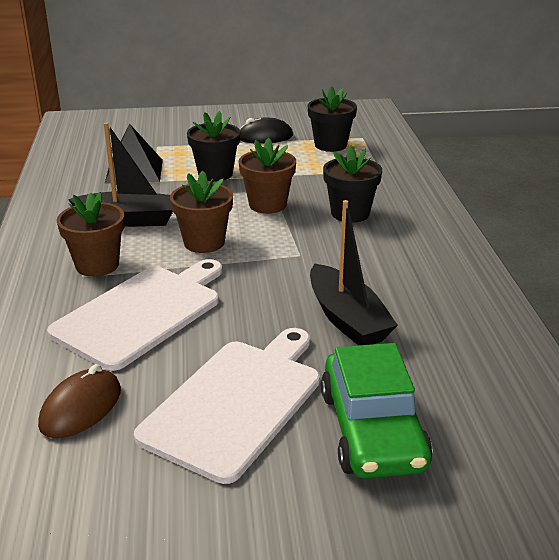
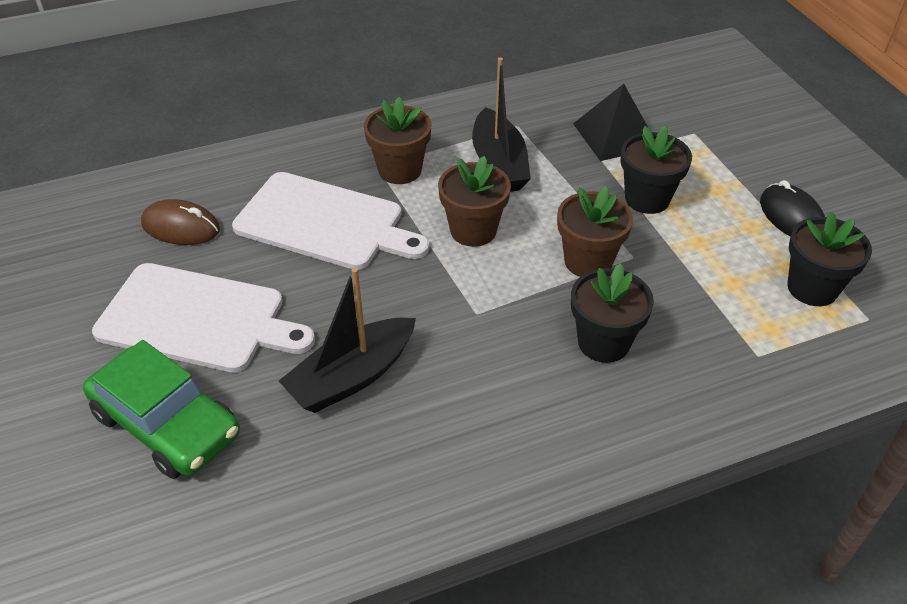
camera: 75 degrees right, 15 degrees up
(372, 430) = (167, 424): green car -> green car turned 120 degrees counterclockwise

